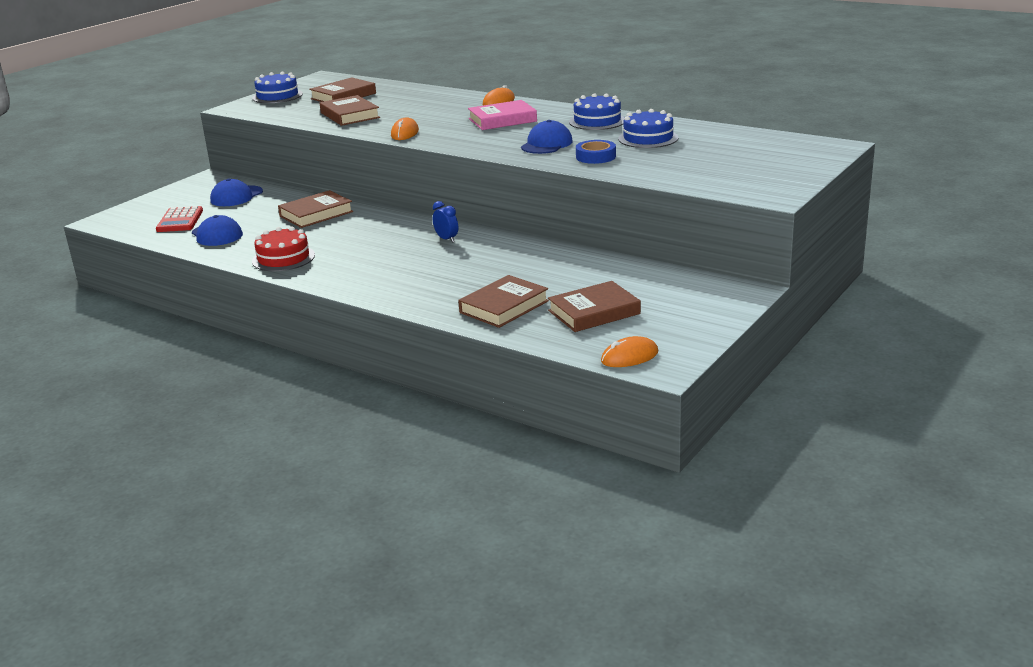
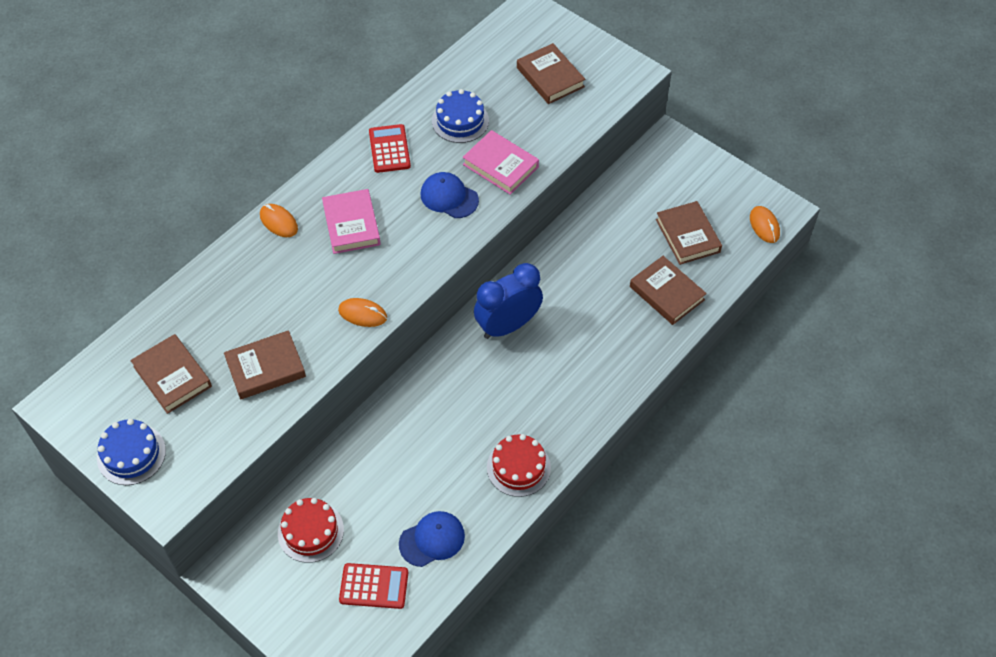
camera: 85 degrees left, 30 degrees up
(236, 196) = (310, 531): blue cap -> red cake
(316, 214) = (400, 442): brown book -> brown book (550, 77)
(446, 239) = (508, 325): blue clock -> blue clock, size x2.26
(595, 157) = (500, 166): blue tape -> pink book
(597, 121) = (389, 149): blue cake -> red calculator

